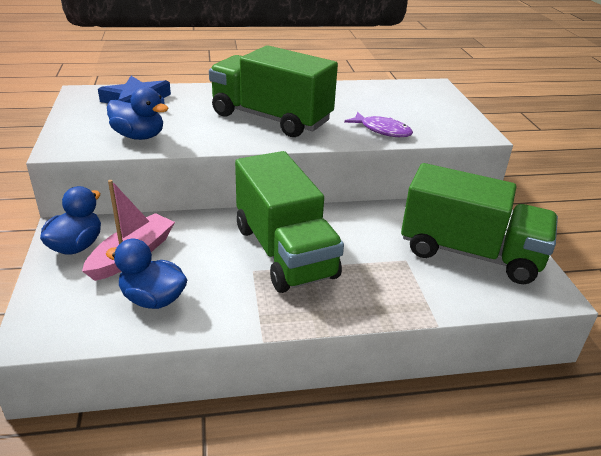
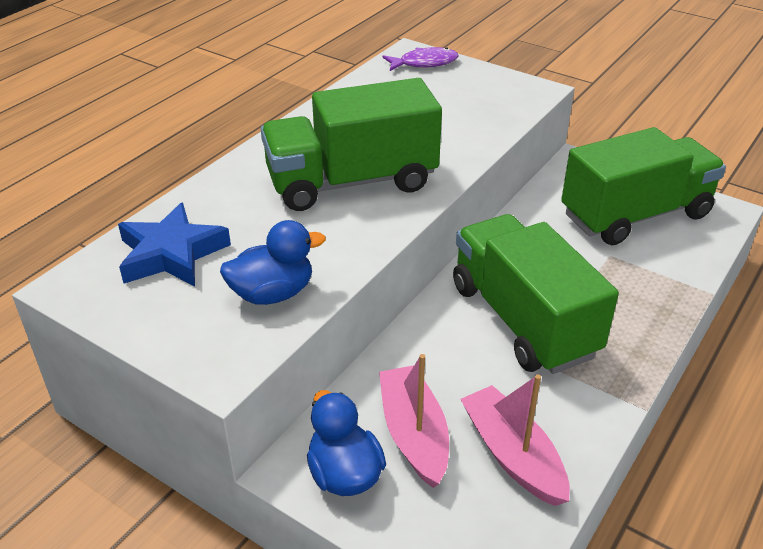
camera: 45 degrees left, 5 degrees up
(153, 299) = (512, 455): blue duck -> pink boat
(284, 252) = (523, 320): green truck -> green truck turned 135 degrees counterclockwise
(382, 130) = (466, 133): purple fish -> purple fish (424, 63)

